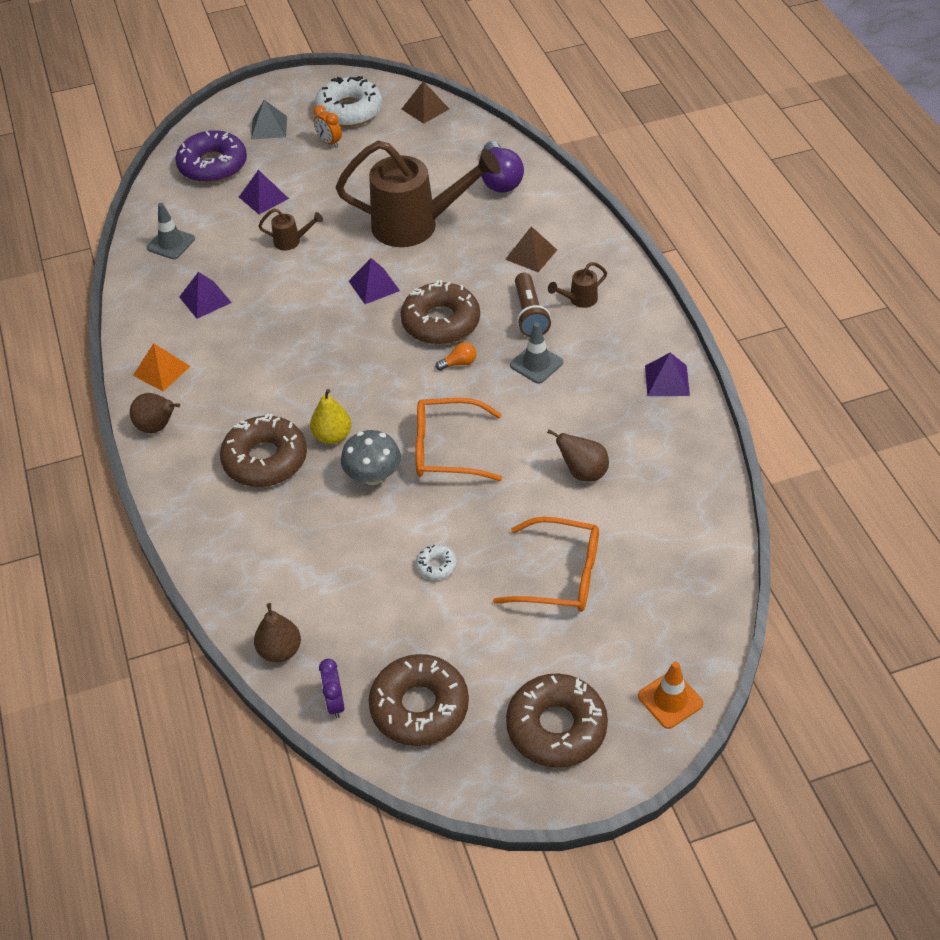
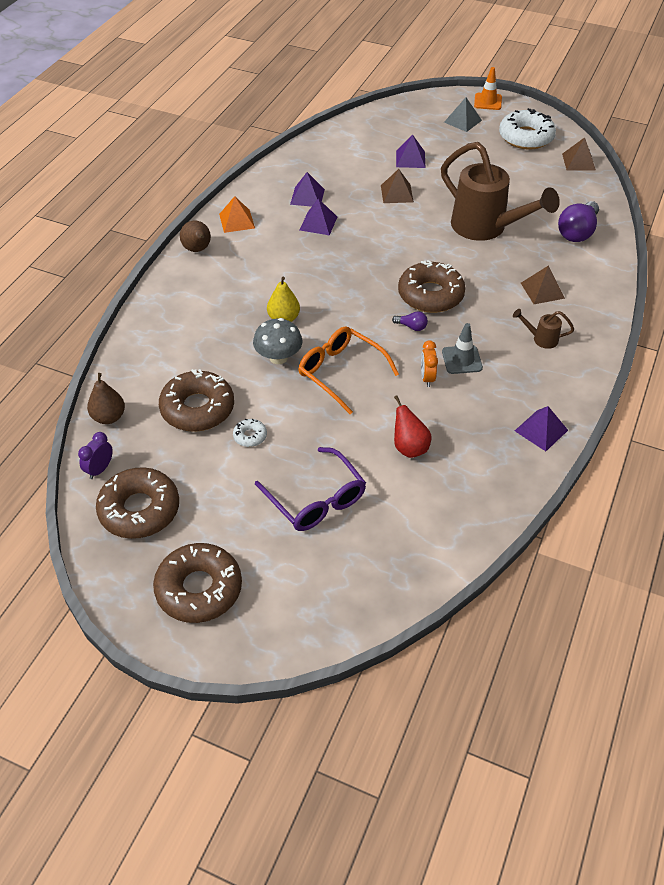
camera: 40 degrees right, 0 degrees up
(171, 243) = (326, 155): grey traffic cone -> none
(213, 165) = (403, 125): purple donut -> none
(265, 459) = (231, 306): brown donut -> brown donut (197, 408)
(292, 241) = (396, 193): brown watering can -> brown pyramid
(329, 142) = (490, 149): orange clock -> orange clock (427, 378)
(374, 286) = (415, 248): purple pyramid -> purple pyramid (318, 223)
(459, 363) = (411, 327): orange light bulb -> purple light bulb
(529, 315) = (495, 327): brown flashlight -> none
(560, 575) = (316, 499): orange glasses -> purple glasses
(583, 472) = (409, 448): brown pear -> red pear
(670, 700) = (288, 634): orange traffic cone -> orange traffic cone (487, 102)

